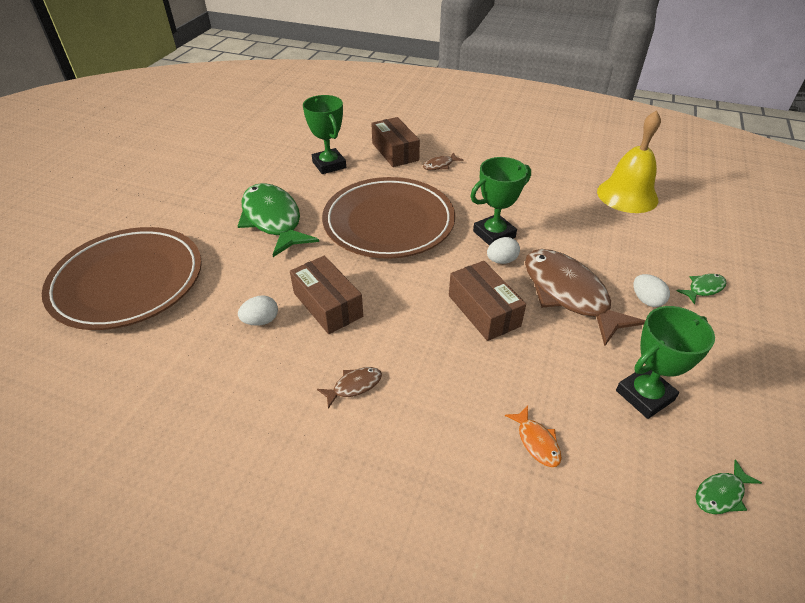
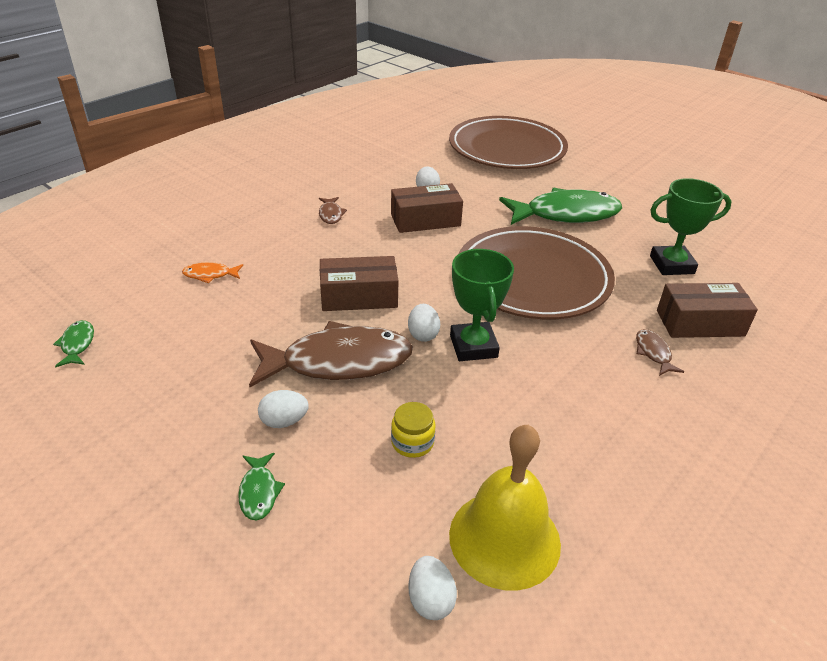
camera: 110 degrees right, 5 degrees down
(602, 239) = (412, 442): none -> yellow jar
(644, 395) = (186, 351): green trophy -> none
(683, 209) = (430, 600): none -> white egg

